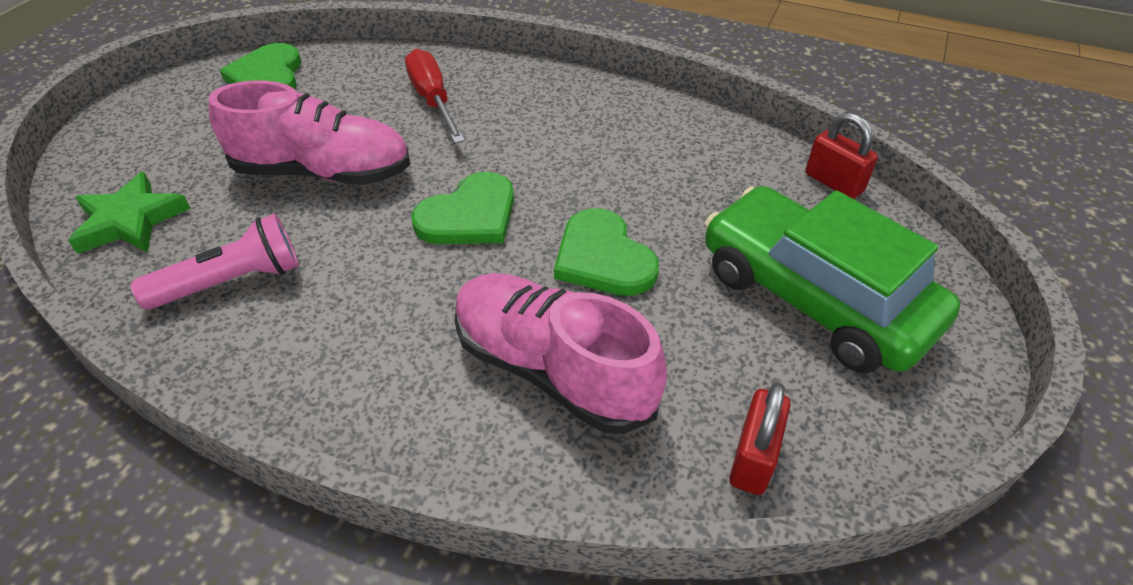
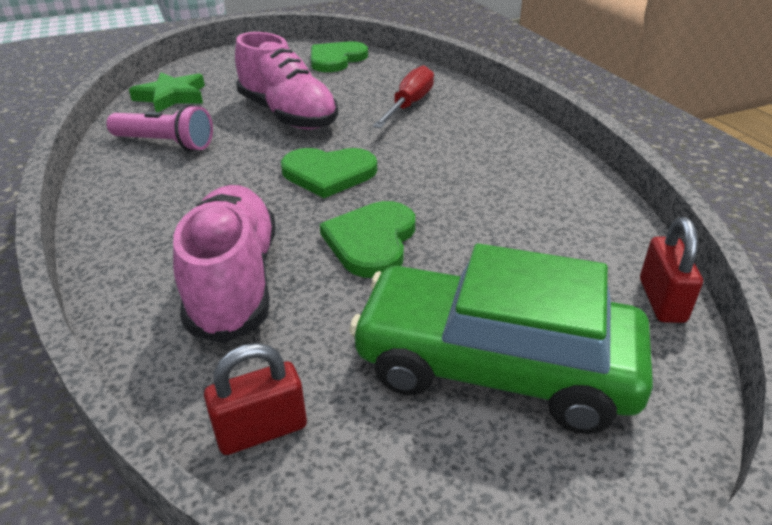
camera: 45 degrees right, 10 degrees down
(813, 297) = (495, 366): green car -> green car turned 75 degrees counterclockwise

